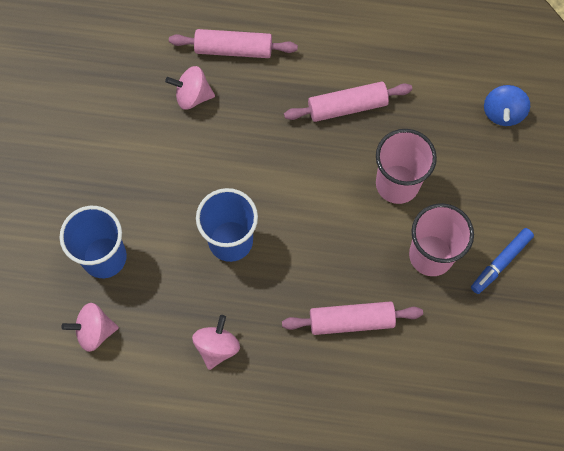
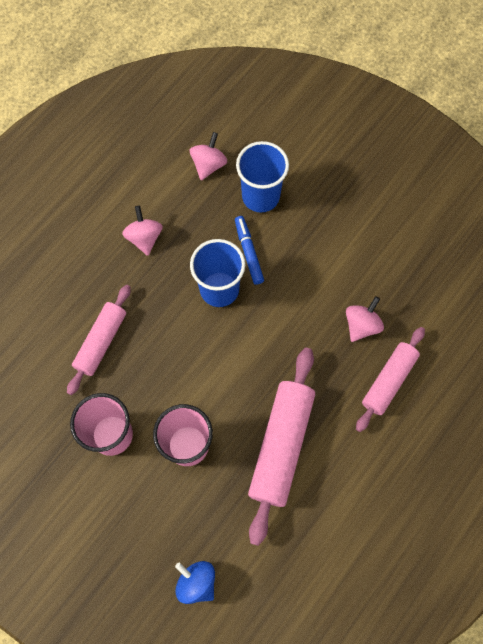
camera: 120 degrees right, 0 degrees up
(217, 347) = (144, 238): pink spinning top -> pink spinning top turned 150 degrees counterclockwise
(347, 106) = (281, 446): pink rolling pin -> pink rolling pin, size x1.55
(501, 262) = (69, 488): blue marker -> blue marker (248, 252)

